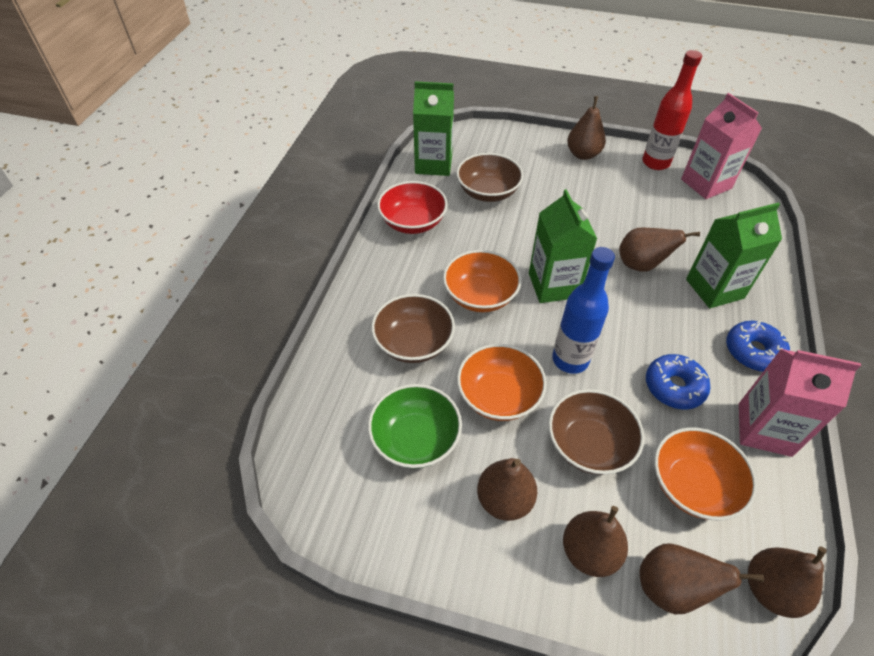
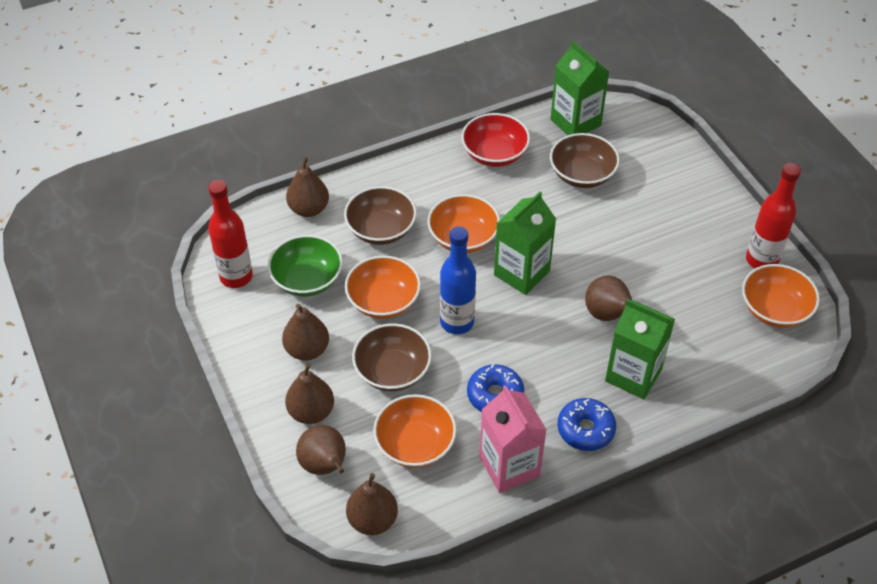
camera: 50 degrees right, 0 degrees up
(350, 501) = (236, 277): none -> red bottle
(583, 154) = (709, 205): brown pear -> brown pear (309, 209)
(706, 184) = (774, 309): pink carton -> orange bowl

